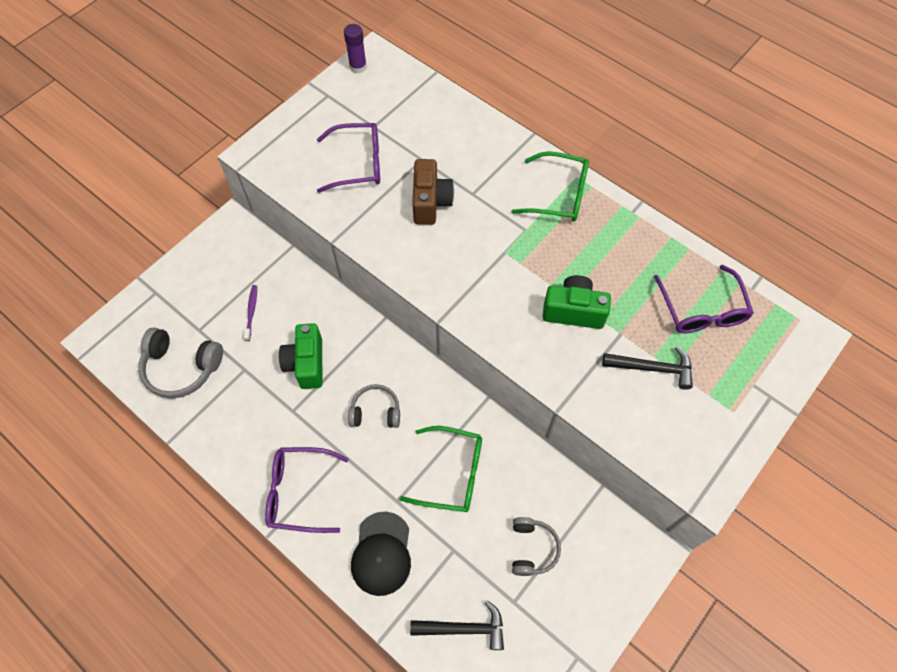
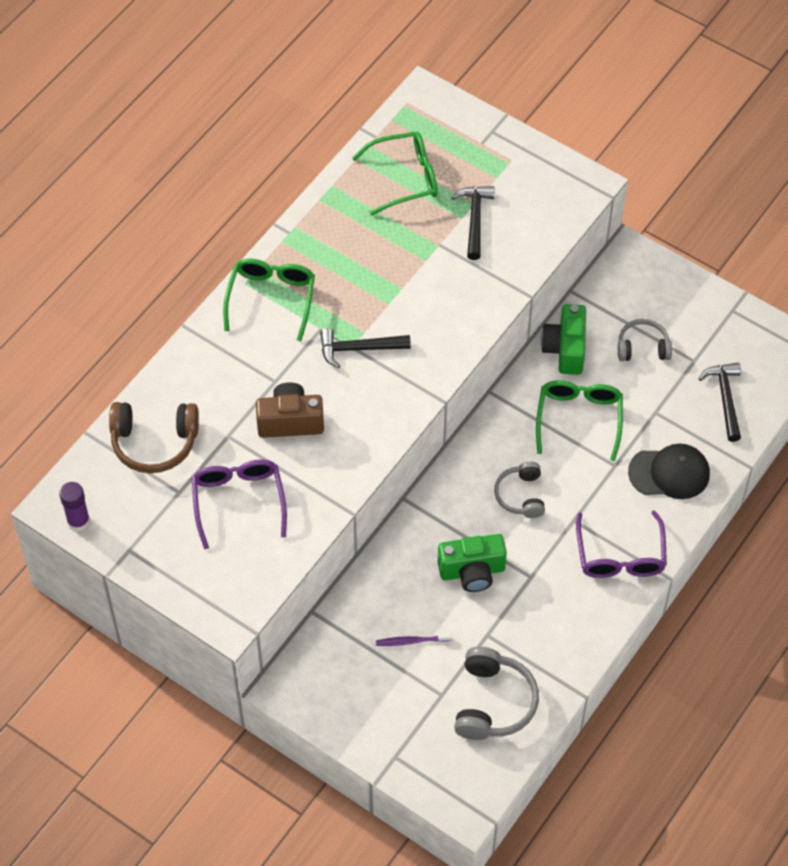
camera: 95 degrees left, 5 degrees down
(421, 112) = (154, 442): none -> brown headphones
(502, 257) = (358, 349): none -> black hammer
(573, 311) = (418, 284): green camera -> green camera (565, 349)
(701, 310) = (405, 178): purple glasses -> green glasses

